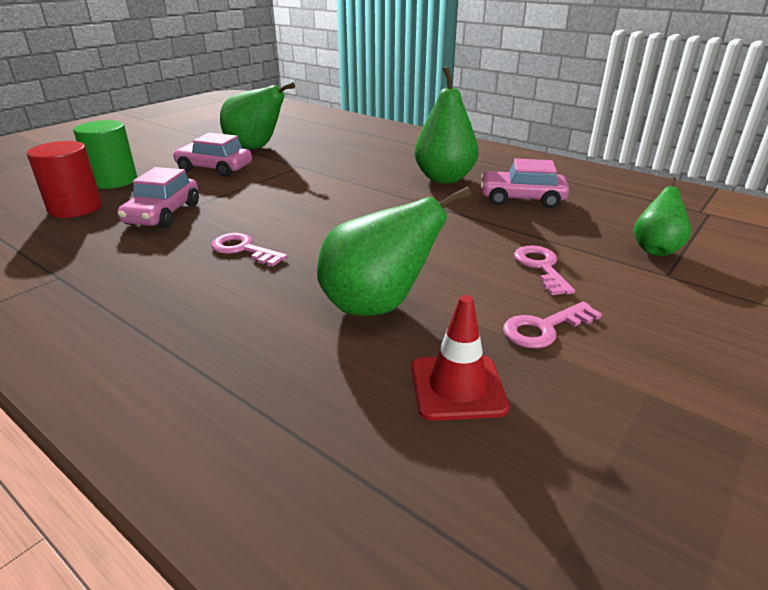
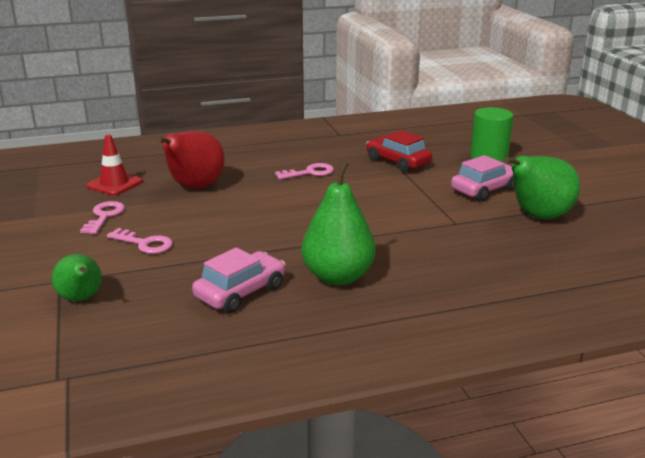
camera: 125 degrees right, 5 degrees down
(75, 208) = (440, 143): red cylinder -> none
(163, 214) = (397, 162): pink car -> red car
(377, 306) = (194, 187): green pear -> red pear

